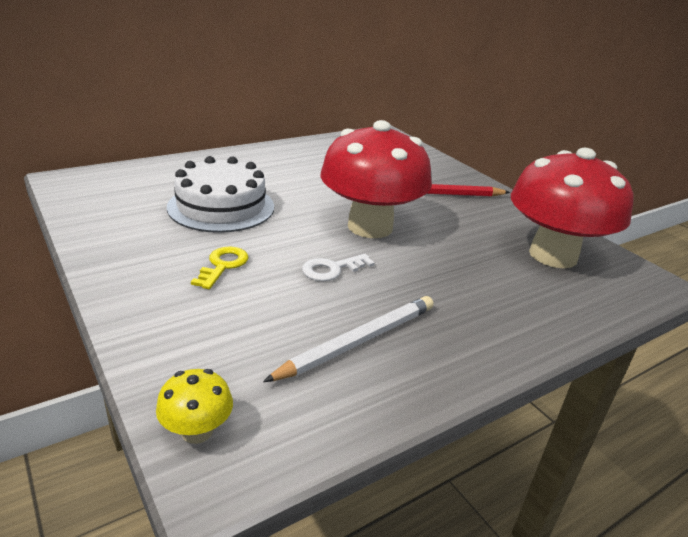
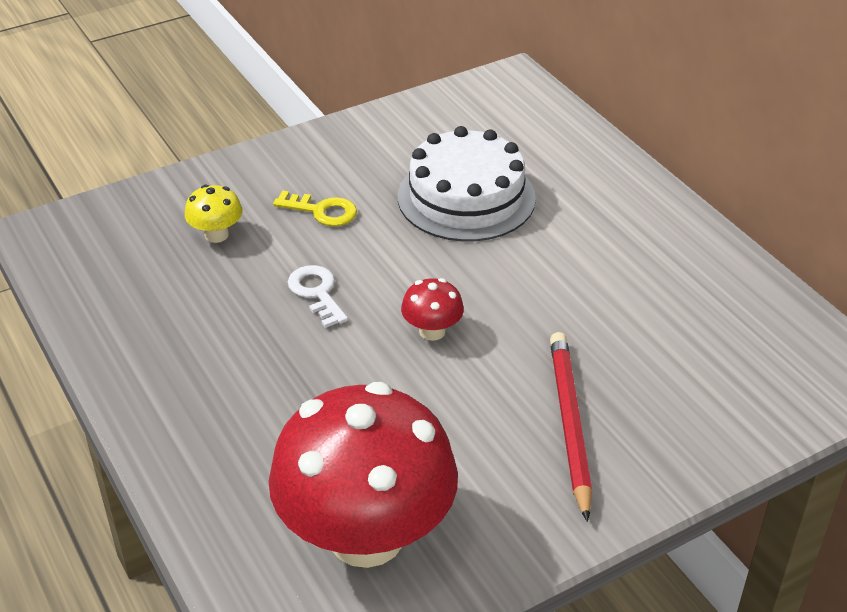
camera: 95 degrees right, 10 degrees up
(197, 431) = (83, 220): yellow mushroom -> yellow mushroom (216, 235)
(358, 341) = (178, 309): white pencil -> none
(370, 227) = (432, 331): red mushroom -> red mushroom, size x0.40

